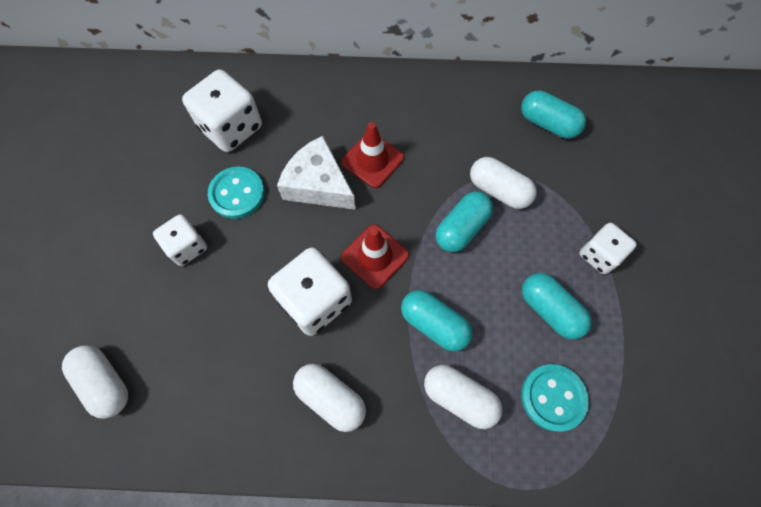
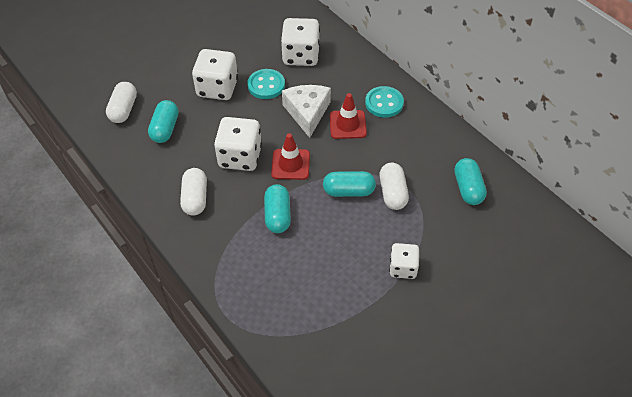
camera: 50 degrees right, 15 degrees down
(187, 247) = (217, 88): white dice -> white dice, size x1.63
(459, 397) = (247, 253): white capsule -> none
(549, 310) = (340, 264): turquoise capsule -> turquoise capsule (165, 129)
(553, 397) = (288, 296): turquoise button -> turquoise button (384, 103)

